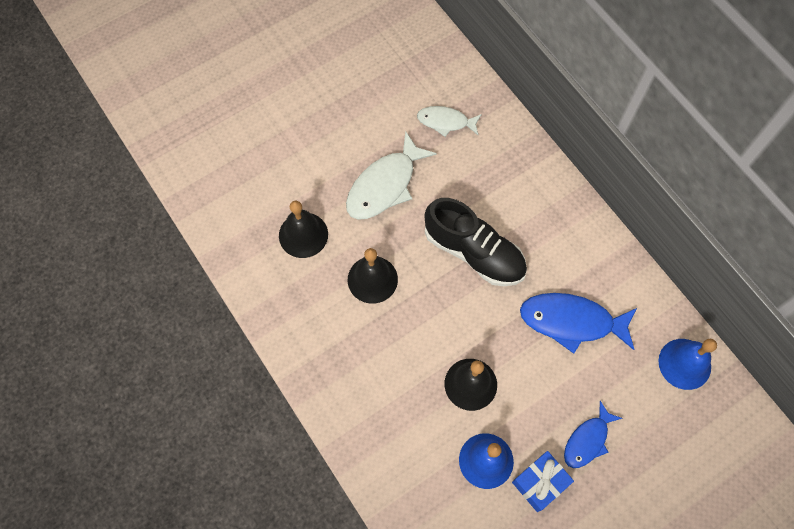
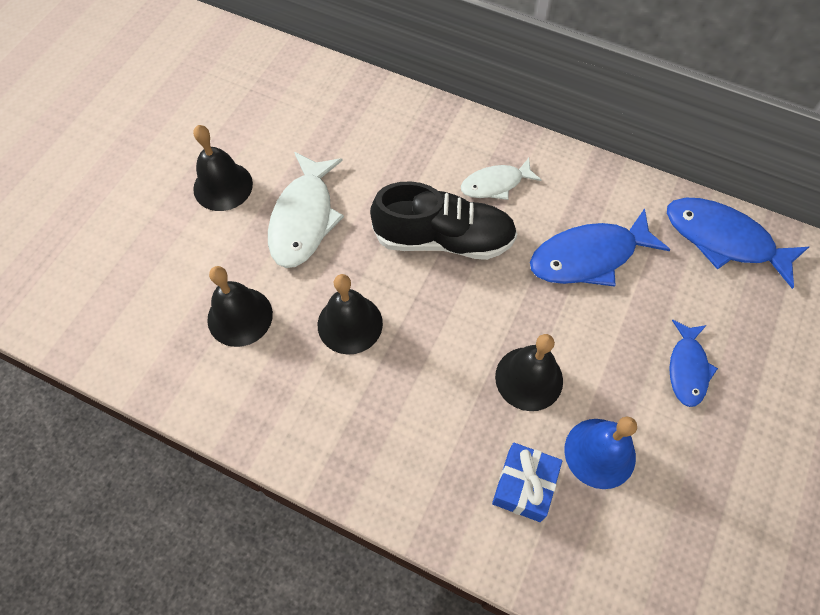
camera: 30 degrees left, 5 degrees down
(343, 131) = (223, 186): none -> black bell
(445, 122) = (332, 126): white fish -> white fish (495, 184)
(540, 483) = (671, 443): blue gift -> blue gift (524, 486)
(684, 364) = (723, 240): blue bell -> blue fish

